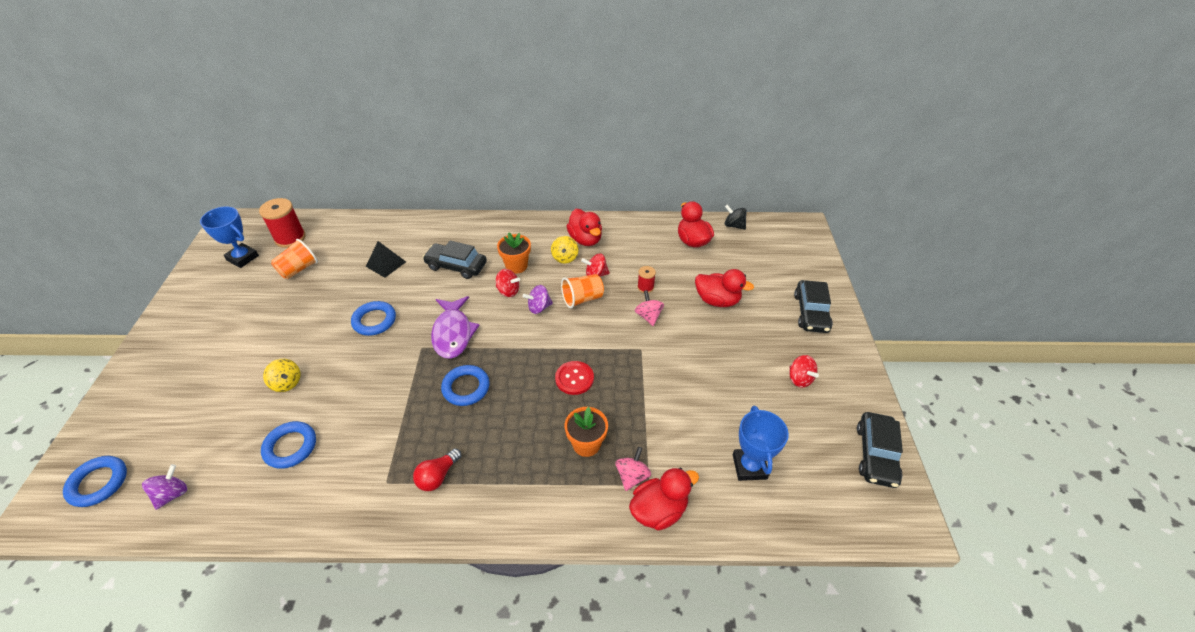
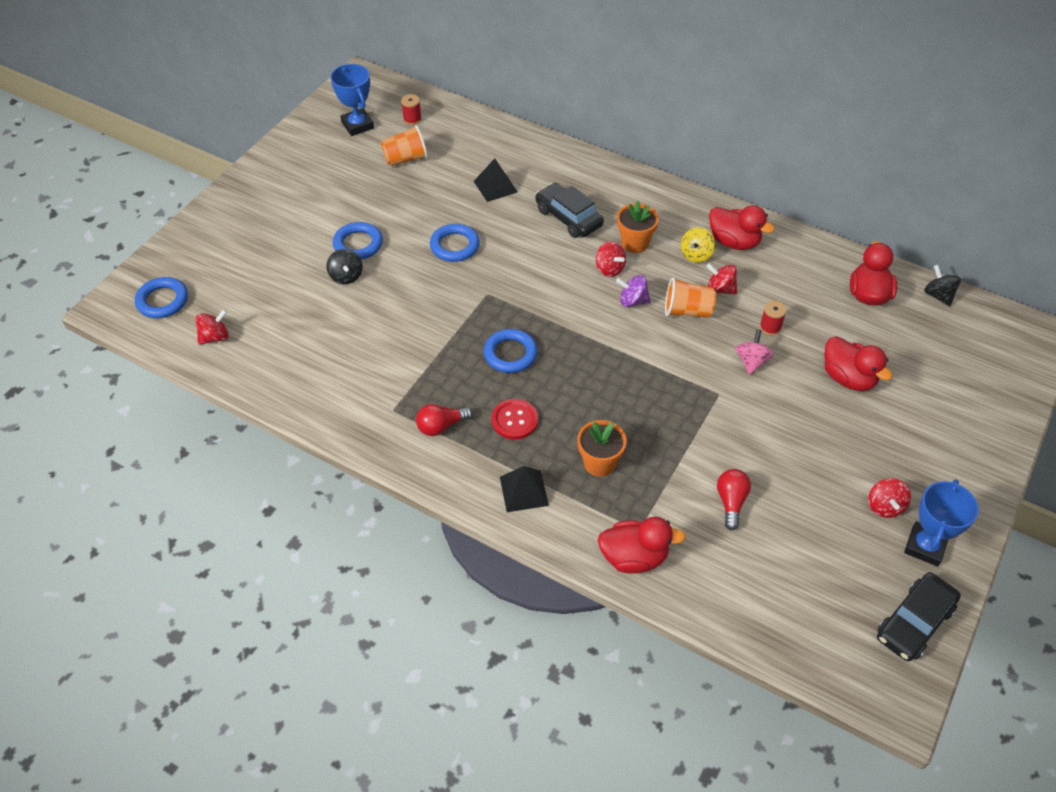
camera: 30 degrees right, 5 degrees up
(173, 494) = (215, 337): purple spinning top -> red spinning top
(287, 383) = (346, 276): yellow spinning top -> black spinning top
(290, 238) = (412, 119): red spool -> red spool, size x0.53
(290, 447) = (325, 339): blue ring -> blue ring (358, 244)
(453, 333) = (526, 292): purple fish -> none
(539, 499) = (524, 491): none -> black pyramid
(574, 378) = (626, 393): red button -> red button (514, 420)
(585, 239) = (734, 242): red duck -> red duck turned 60 degrees counterclockwise
(632, 476) = (627, 514): pink spinning top -> none
(700, 427) = (731, 502): none -> red light bulb
(749, 466) = (758, 564): blue trophy -> blue trophy (925, 546)
(811, 312) = (959, 441): black car -> none

